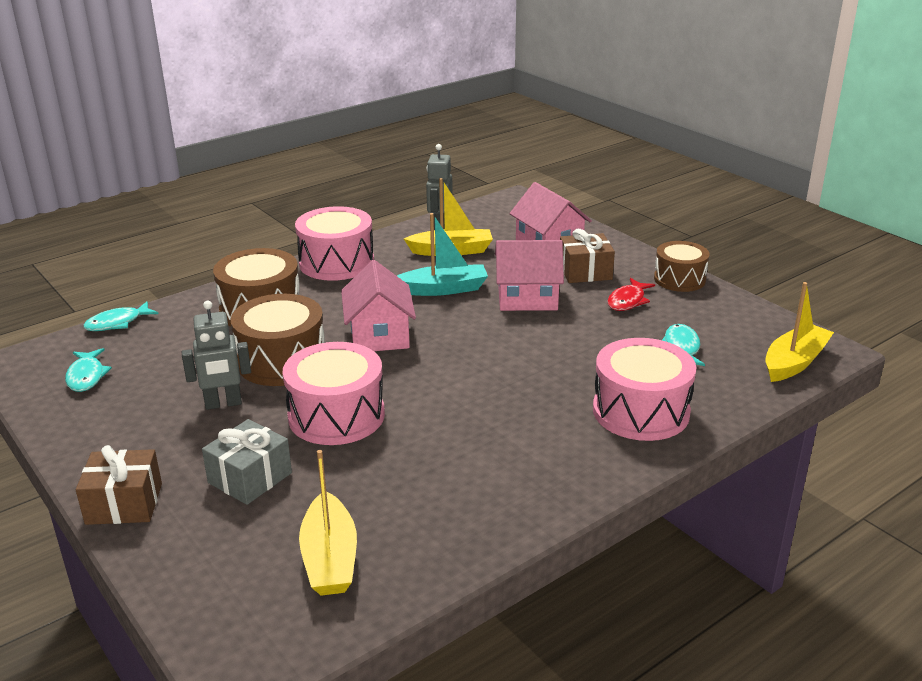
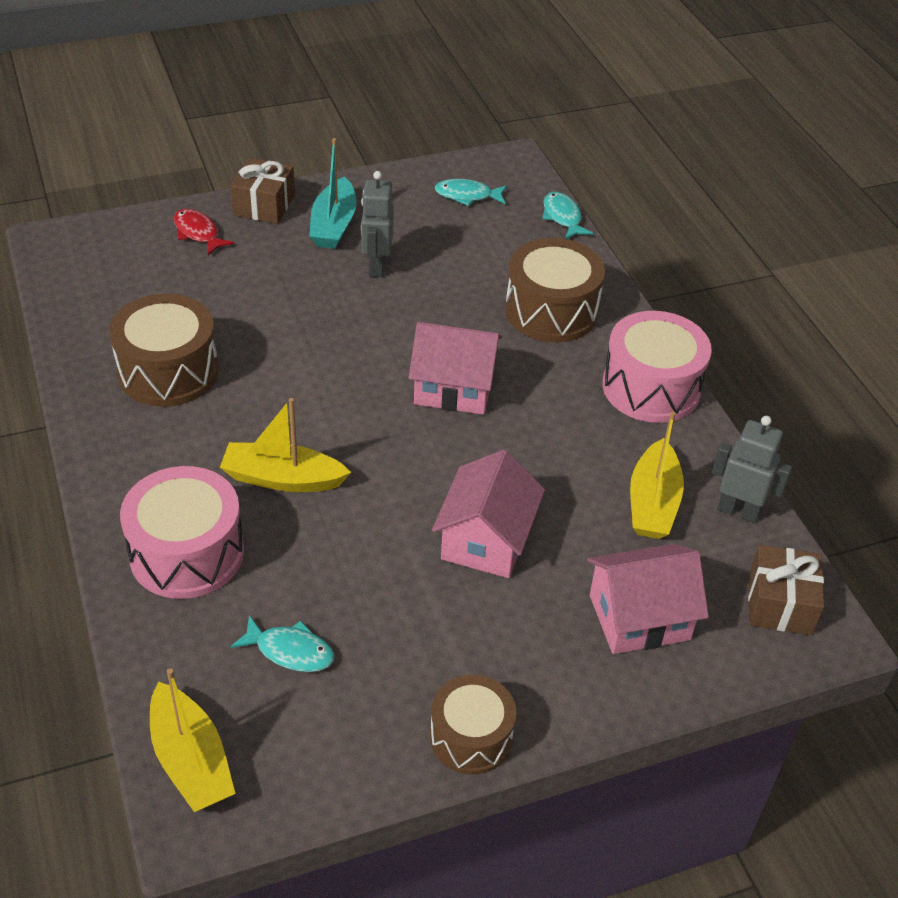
camera: 105 degrees right, 15 degrees up
(250, 478) = (255, 268): grey gift -> none
(282, 361) = (434, 311): brown drum -> brown drum (168, 371)
(330, 558) = (127, 294): yellow boat -> yellow boat (283, 479)
(336, 415) = (316, 330): pink drum -> none
(443, 289) = (542, 466): turquoise boat -> turquoise boat (334, 225)
(585, 272) = (537, 629): brown gift -> brown gift (780, 604)
(627, 301) = (433, 644): red fish -> red fish (198, 233)

